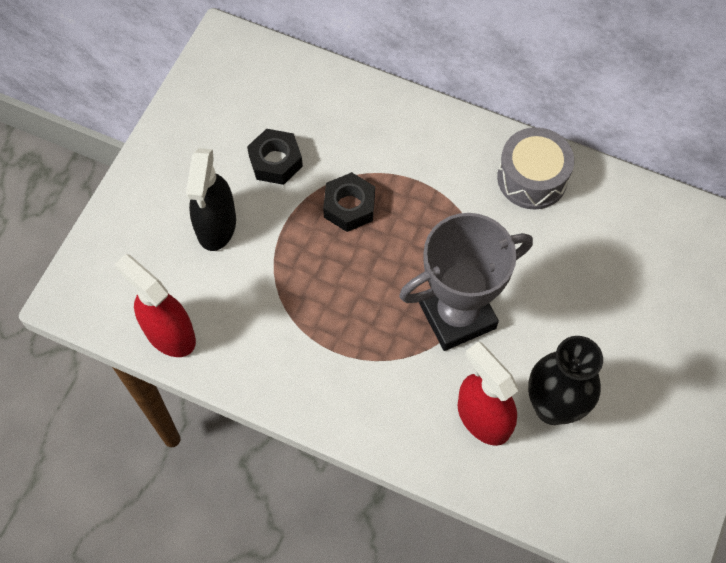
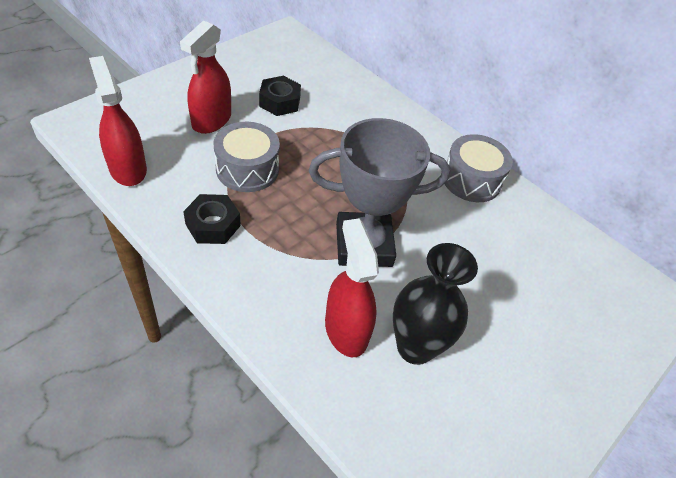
camera: 15 degrees right, 15 degrees down
(216, 225) = (211, 120): black spray bottle -> red spray bottle
(292, 275) = (247, 169): none -> grey drum
(349, 207) = (317, 145): black nut -> black nut (213, 225)

